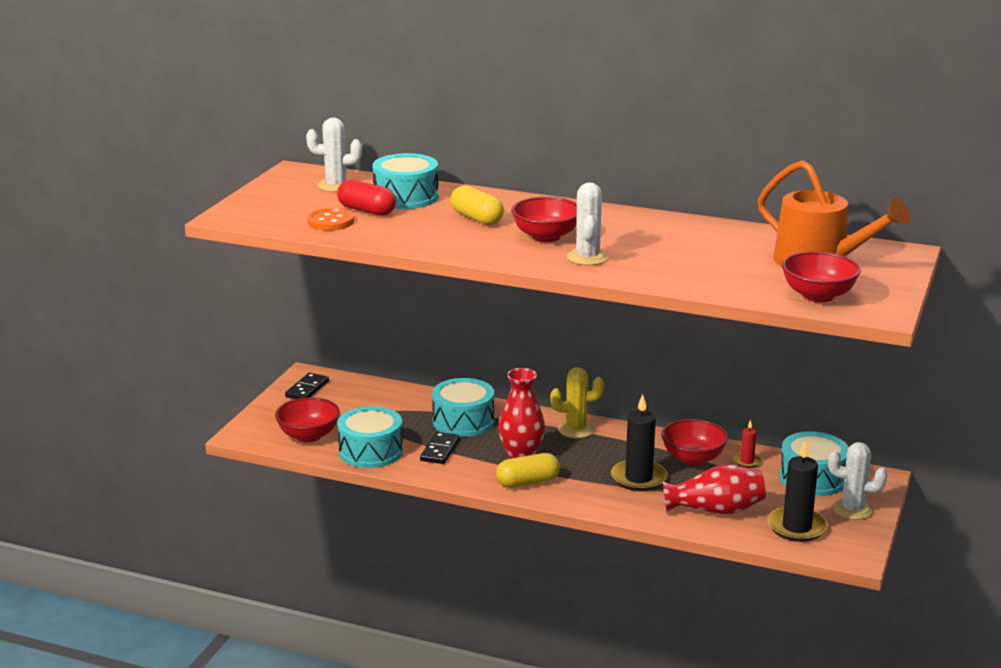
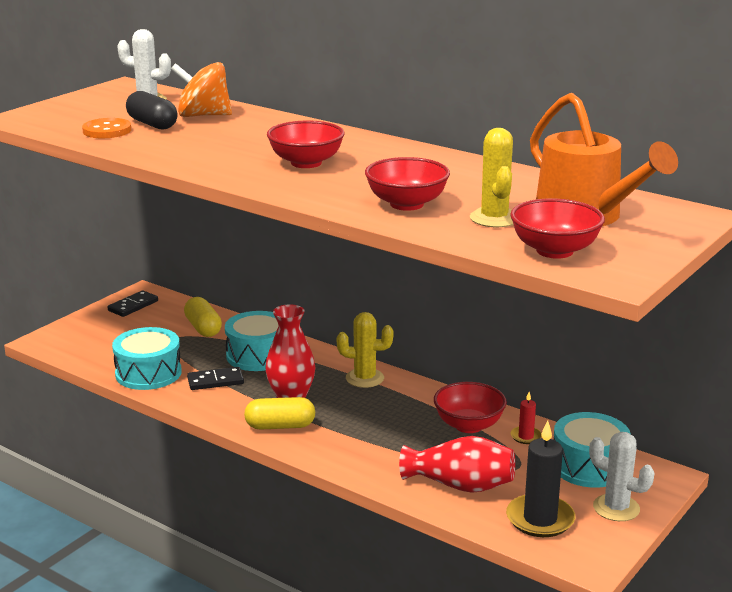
camera: 15 degrees right, 0 degrees up
(308, 436) = (102, 350): red bowl -> red bowl (406, 204)
(367, 211) = (152, 124): red capsule -> black capsule
(406, 197) = (203, 116): turquoise drum -> orange spinning top
(440, 450) = (215, 381): black domino -> black domino turned 45 degrees clockwise
(476, 218) = (252, 140): yellow capsule -> yellow capsule (203, 328)
(587, 257) = (329, 186): white cactus -> none
(638, 478) = (398, 438): black candle -> none
(749, 272) = (494, 218): none -> yellow cactus

